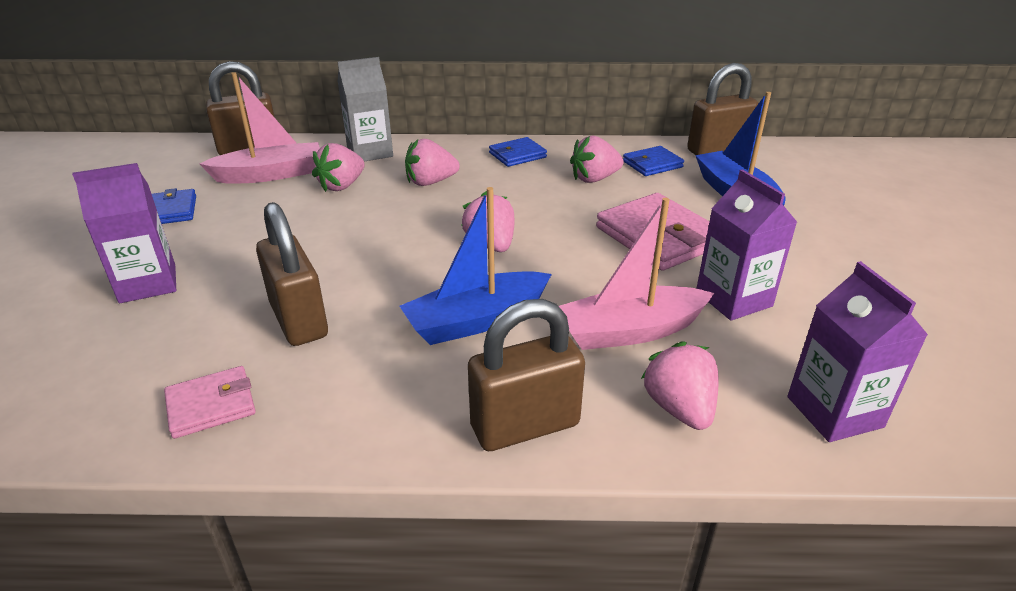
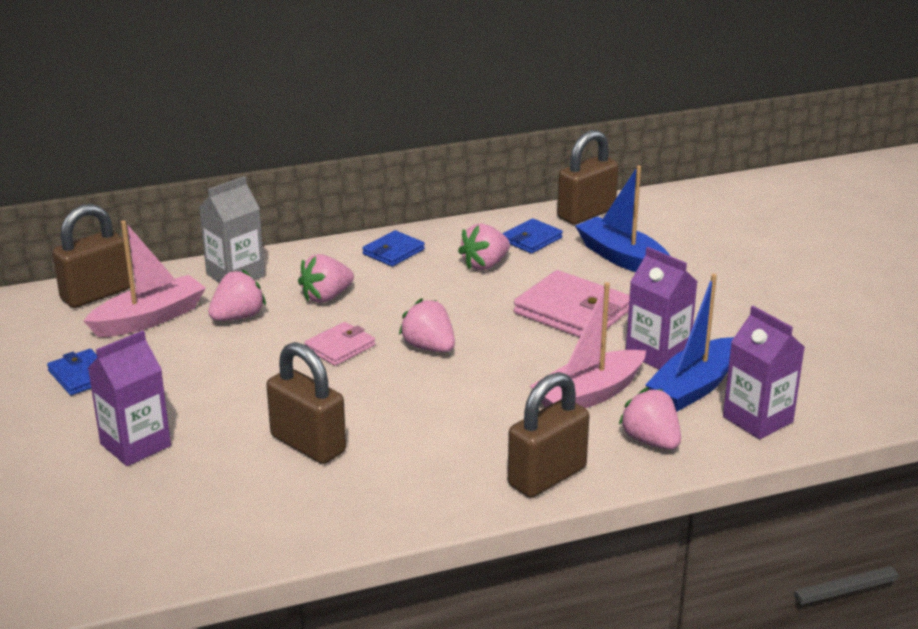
camera: 20 degrees left, 5 degrees down
(211, 405) = (294, 519): pink wallet -> pink wallet (340, 347)
(342, 186) = (238, 317): pink strawberry -> pink strawberry turned 150 degrees counterclockwise
(476, 320) = (460, 413): blue boat -> blue boat (694, 387)

